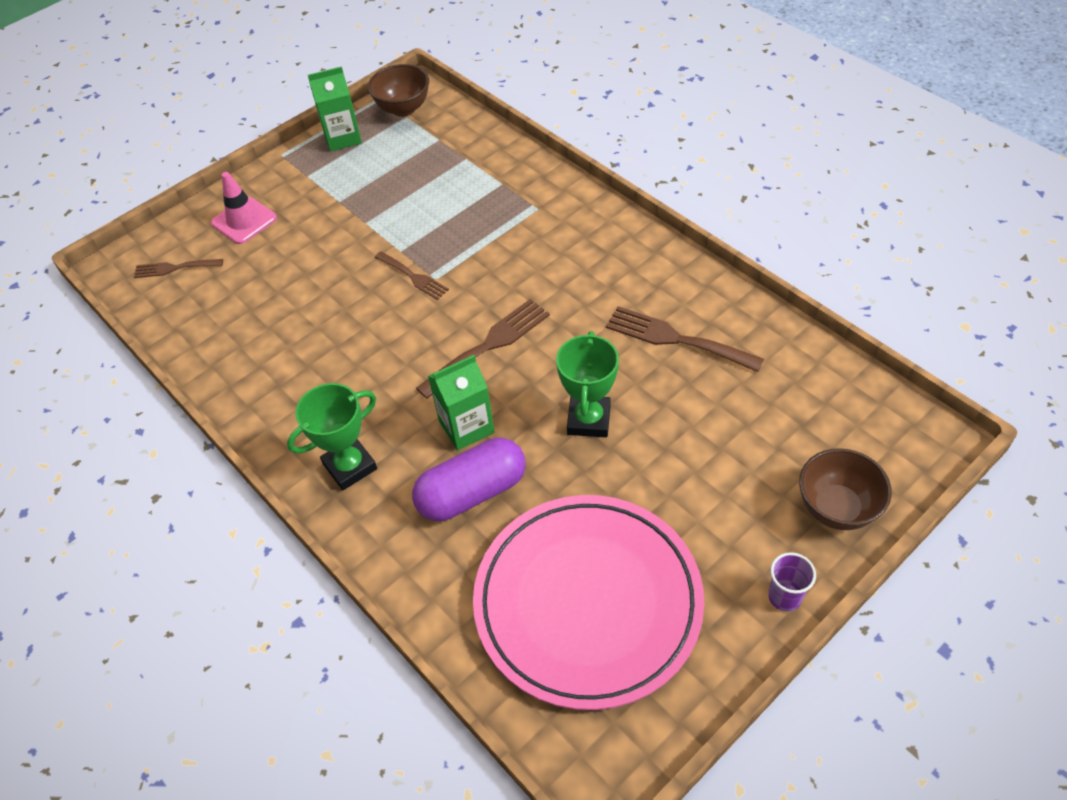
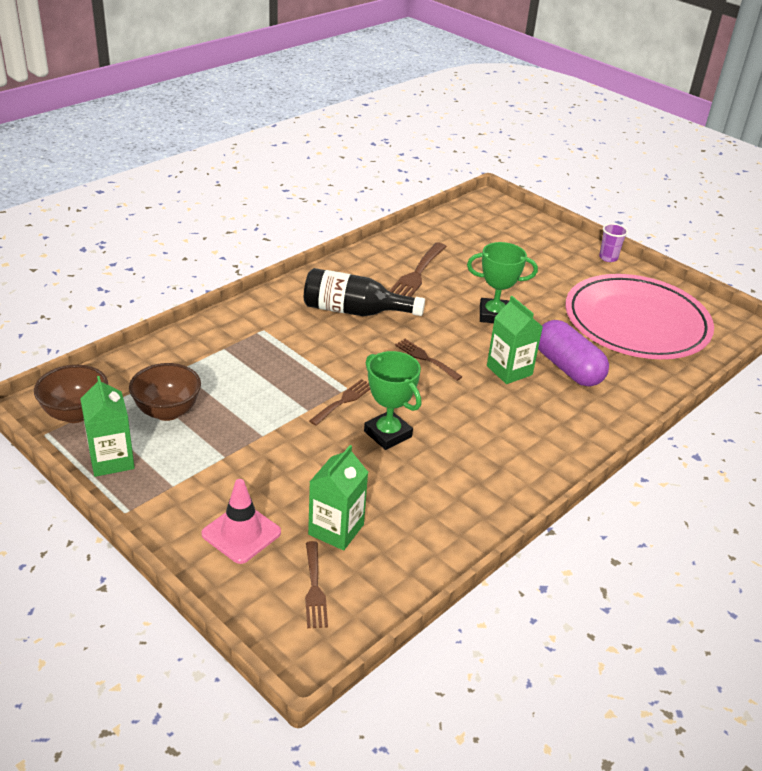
camera: 100 degrees left, 15 degrees down
(236, 278) = (336, 529): none -> green carton
(350, 466) = (559, 431): green trophy -> green trophy (387, 434)
(489, 345) = (425, 358): brown fork -> brown fork, size x0.62
(581, 280) = (355, 311): none -> black bottle
(836, 508) = (545, 235): brown bowl -> brown bowl (167, 411)

